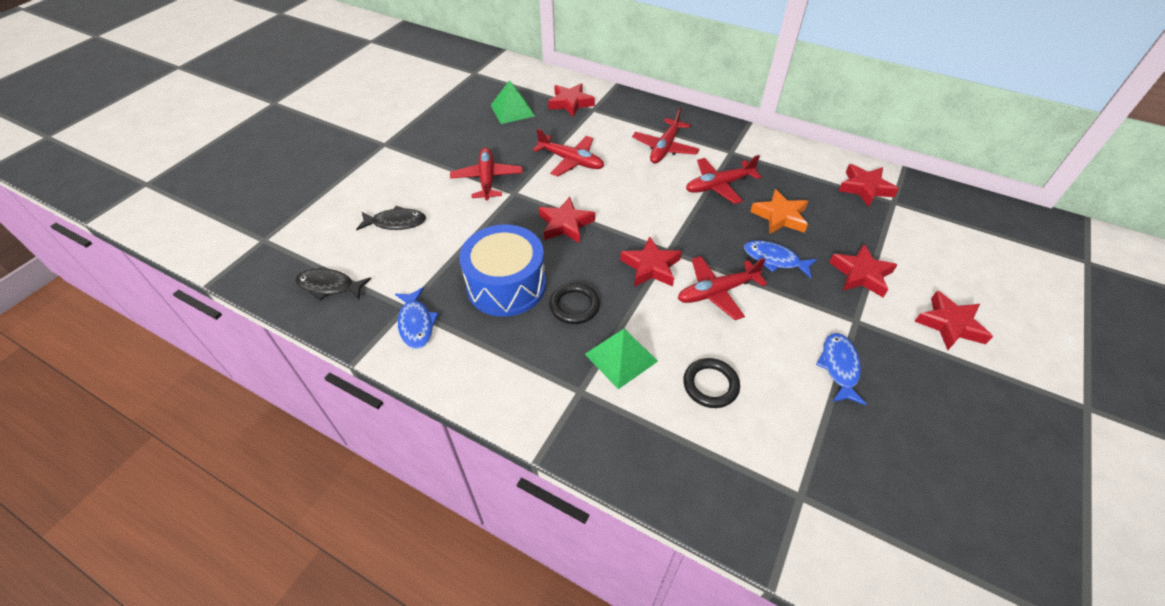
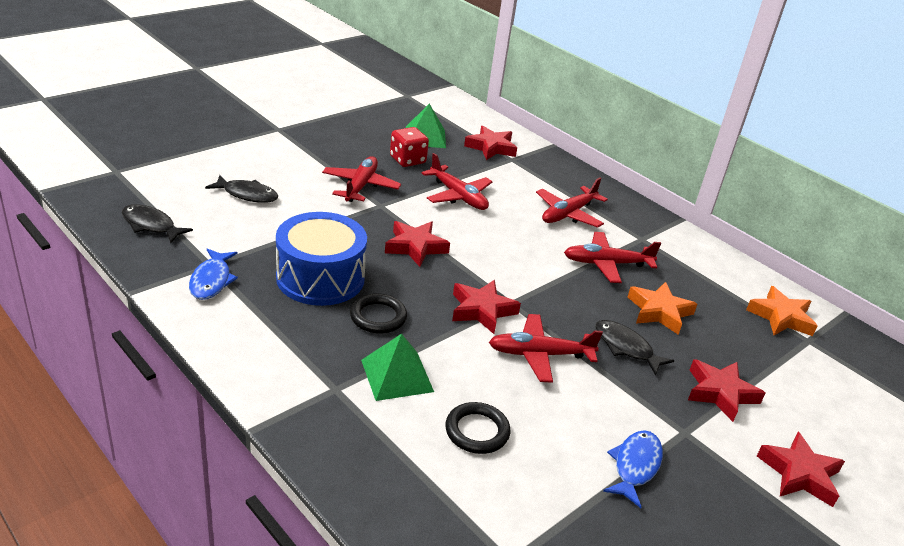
camera: 15 degrees right, 15 degrees down
(511, 139) = (407, 160): none -> red dice
(774, 259) = (625, 347): blue fish -> black fish
(865, 188) = (781, 317): red star -> orange star

